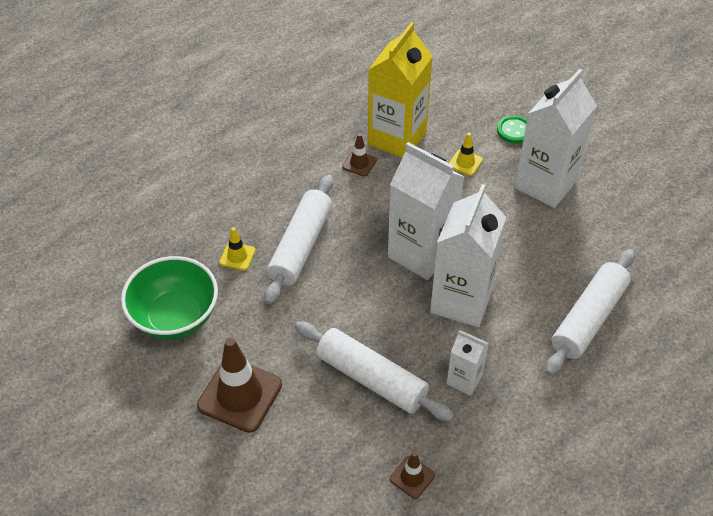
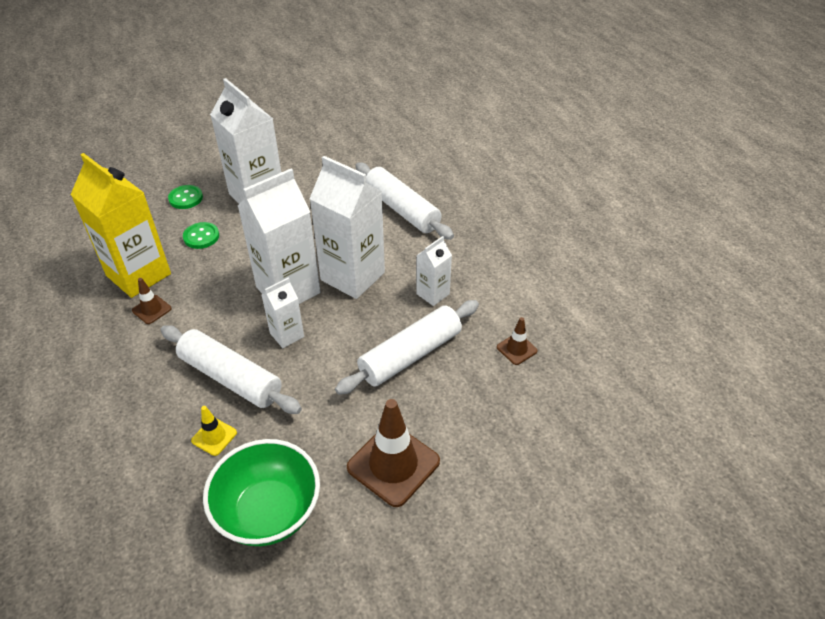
camera: 75 degrees left, 5 degrees down
(363, 270) = (287, 335): none -> white carton
(465, 162) = (201, 237): yellow traffic cone -> green button

